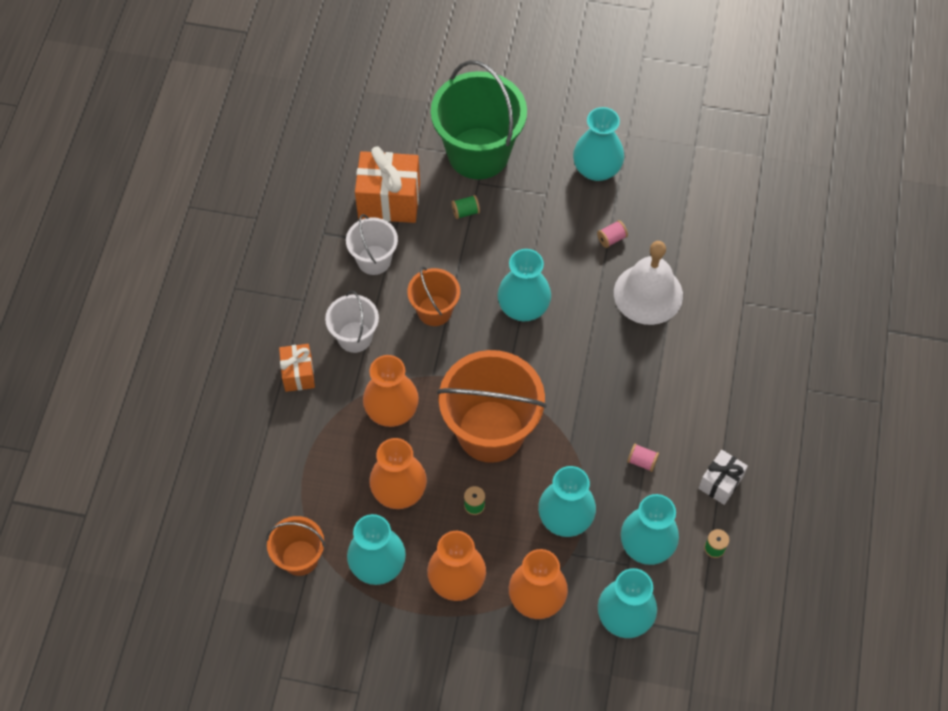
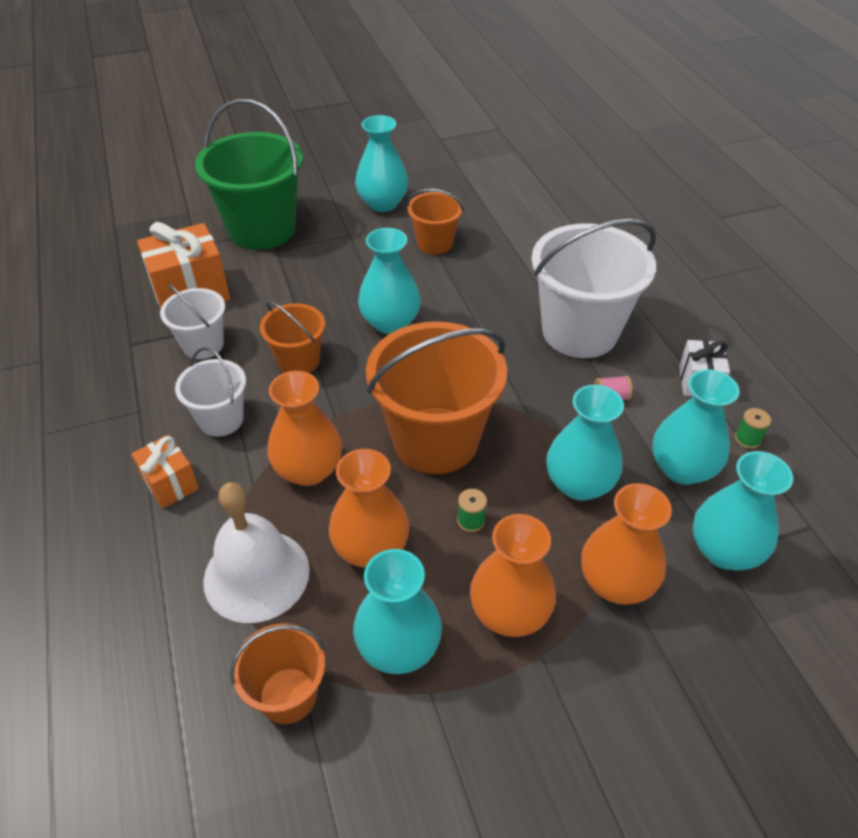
camera: 30 degrees left, 15 degrees down
(465, 212) = (278, 274): green spool -> none
(611, 239) = (435, 243): pink spool -> orange bucket
(648, 294) = (501, 268): white bell -> white bell (256, 575)
(664, 390) = (579, 332): none -> white bucket

